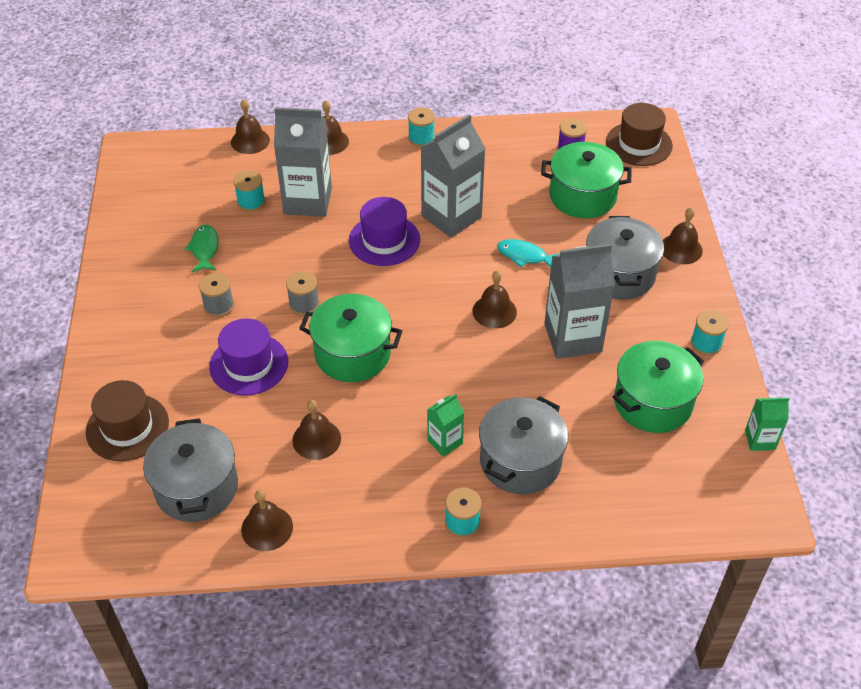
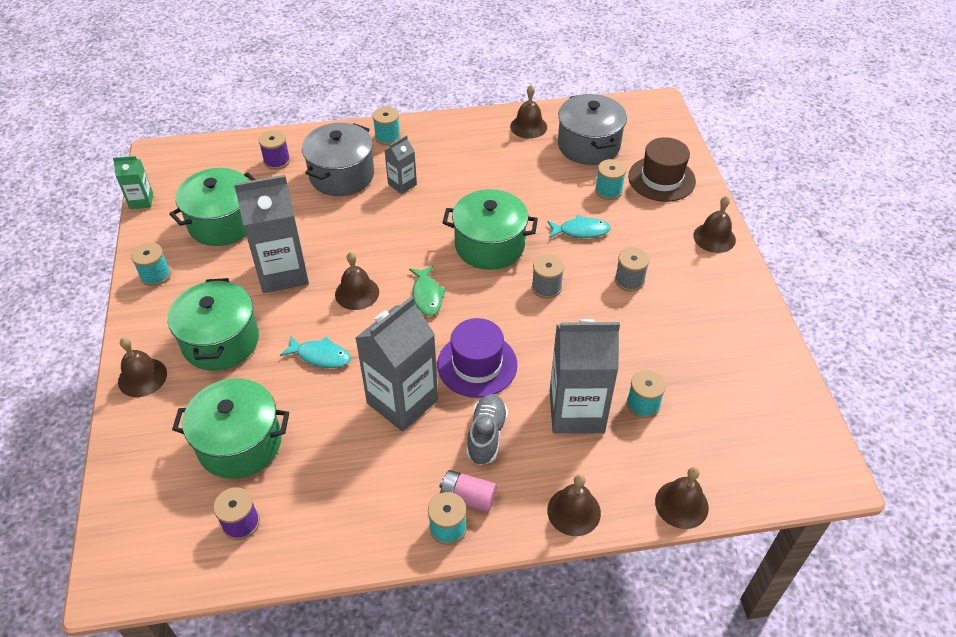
camera: 175 degrees right, 0 degrees up
(198, 415) = (608, 191): none -> turquoise spool
(204, 249) = (670, 340): green fish -> green fish (427, 295)
(249, 364) = (581, 231): purple hat -> turquoise fish
(316, 439) = (506, 180): brown bell -> brown bell (714, 237)
(385, 189) = (486, 435): none -> grey shoe
(405, 153) = (468, 497): none -> pink battery
(445, 442) = (402, 184): green carton -> grey carton
(607, 491) = (277, 161): none -> purple spool
(619, 274) = (221, 341): grey pot -> green pot
(639, 144) = (142, 541): brown hat -> none

